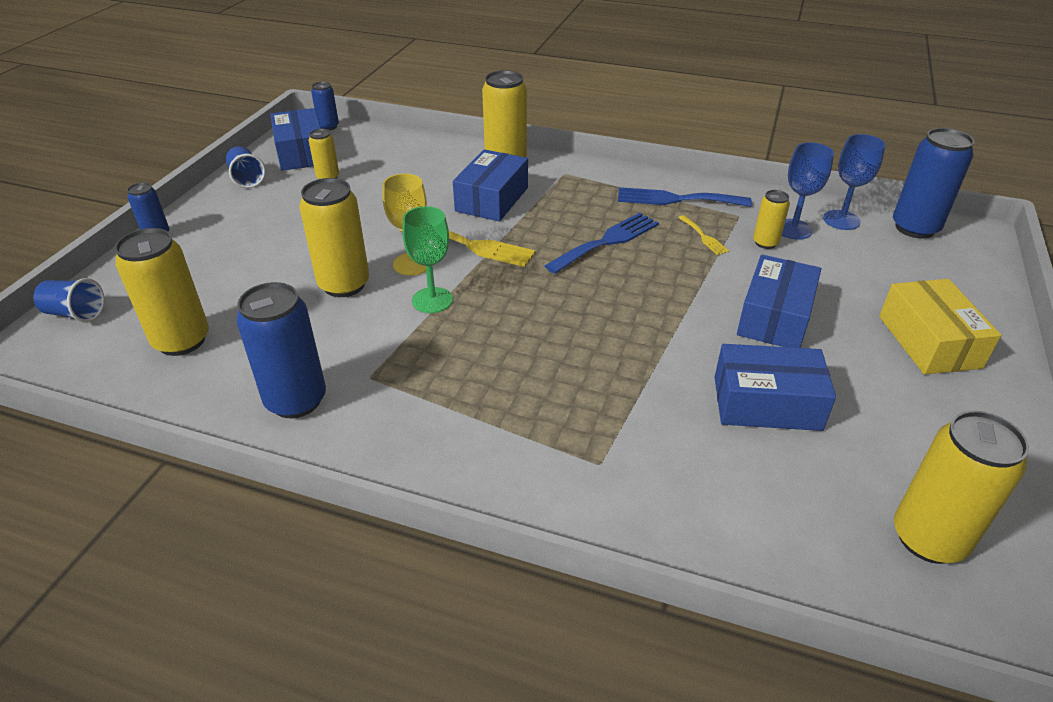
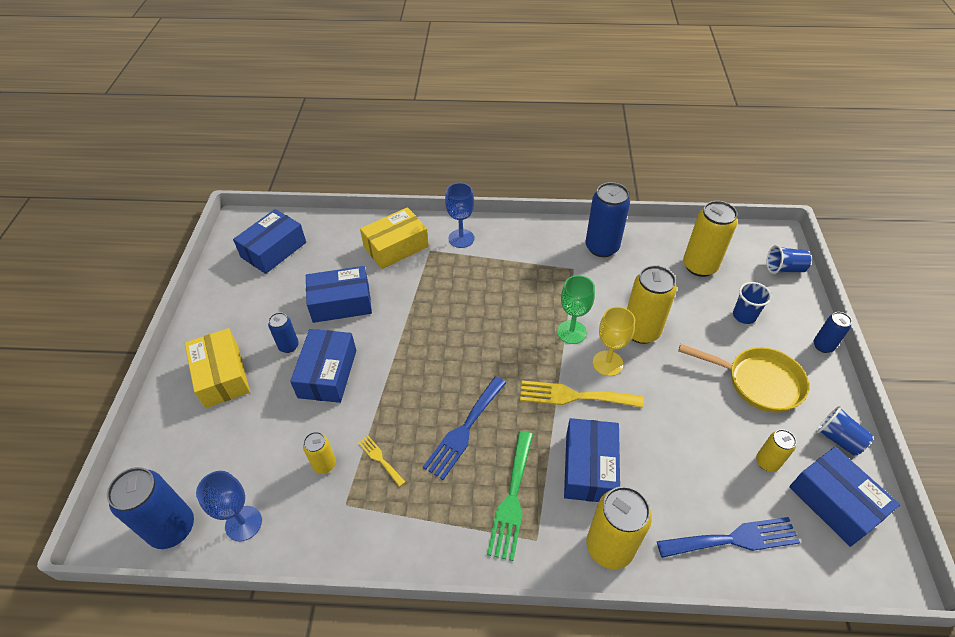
camera: 165 degrees right, 10 degrees up
(202, 275) = (744, 316): none -> blue cup
(266, 222) = (758, 382): none -> yellow pan
(328, 127) = (862, 574): blue can -> blue can (288, 346)
(576, 194) = (512, 499): none -> green fork
(665, 485) = (396, 247): none -> yellow box
(676, 199) = (409, 518): blue fork -> blue fork (733, 539)
(793, 229) = (295, 493): blue goblet -> blue goblet (461, 238)
(928, 538) = (274, 250): yellow can -> blue box

